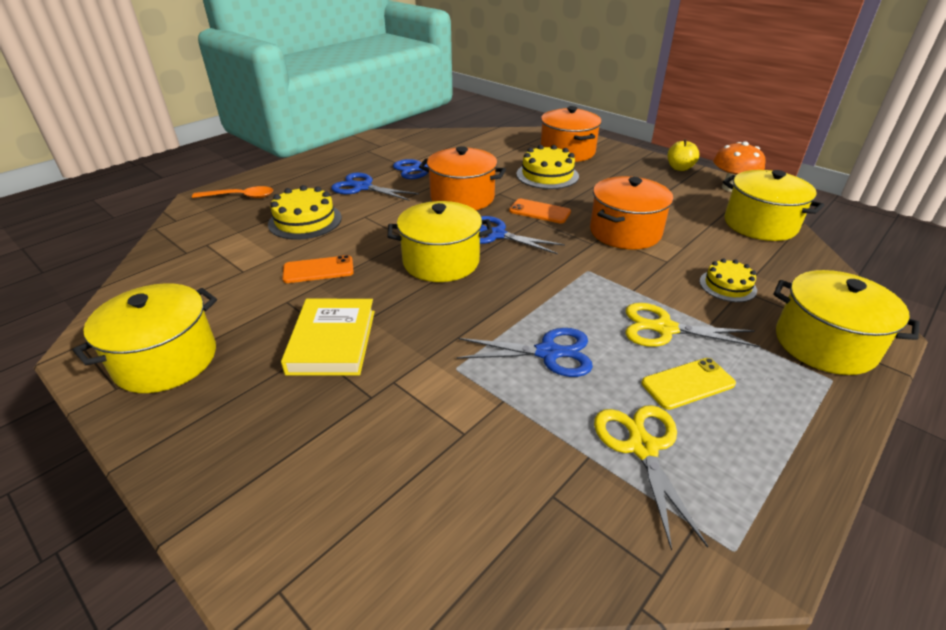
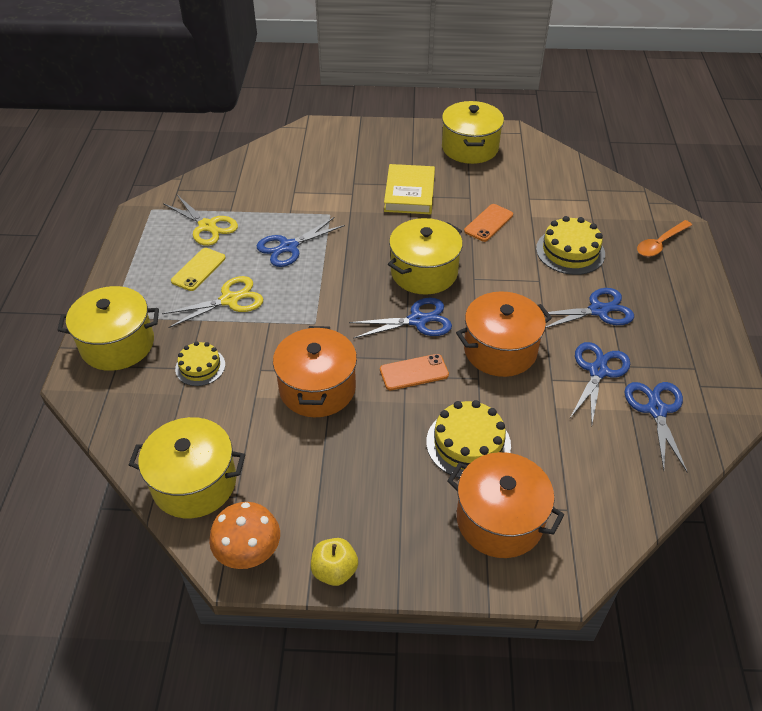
camera: 140 degrees right, 10 degrees up
(332, 341) = (409, 193): yellow book -> yellow book turned 45 degrees clockwise
(421, 148) = (656, 410): none -> blue scissors

